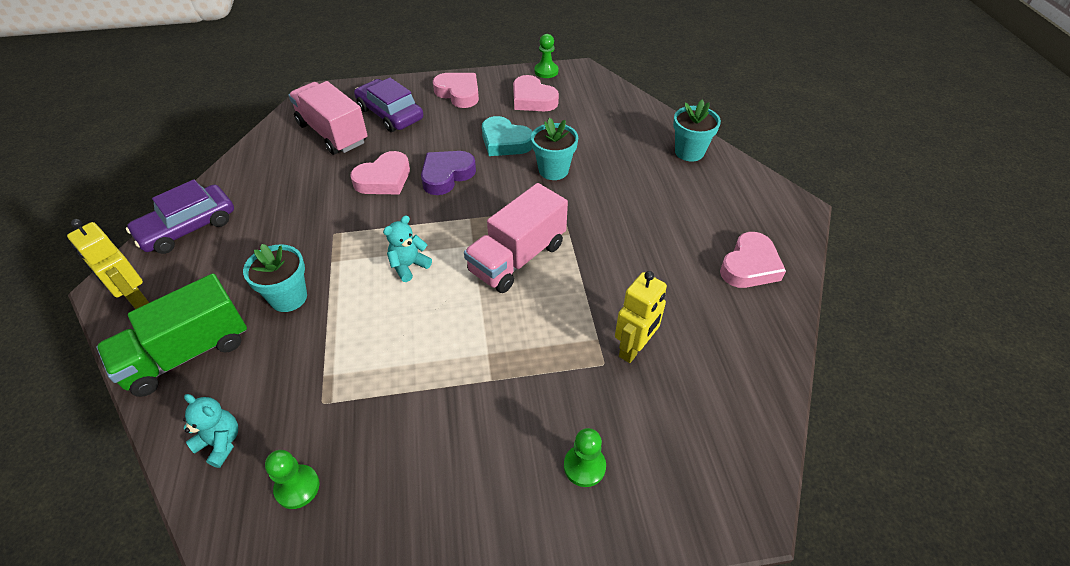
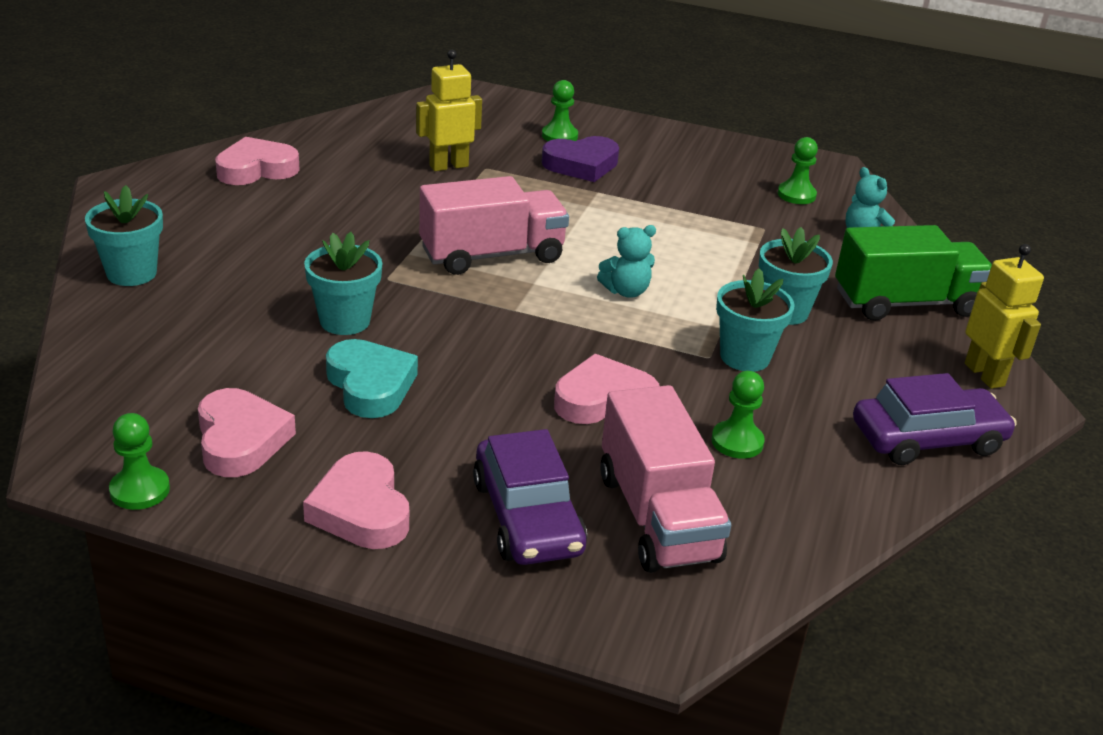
camera: 155 degrees left, 15 degrees down
(303, 183) = (737, 442): none -> green pawn
(310, 242) = (745, 357): none -> turquoise flower pot
(446, 175) = (504, 371): purple heart -> purple heart (581, 165)

